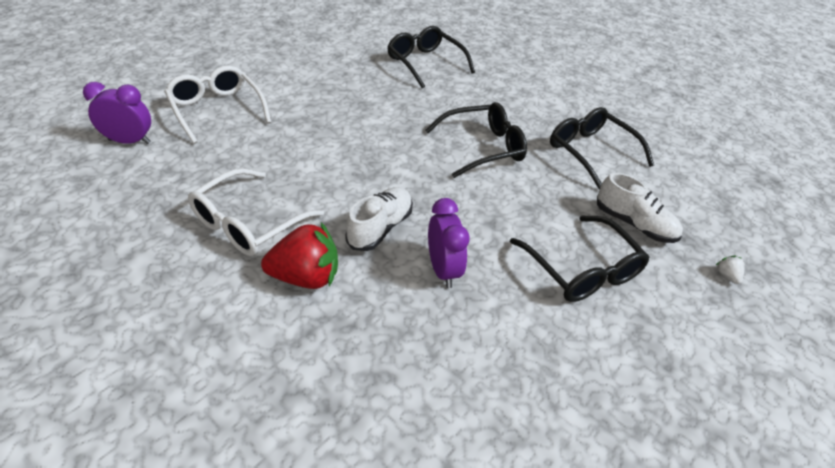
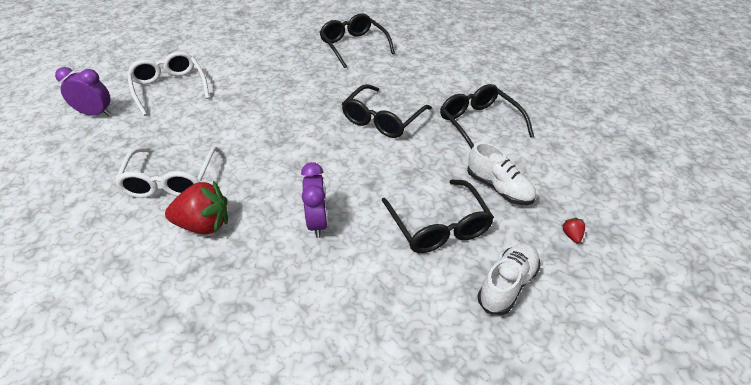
camera: 10 degrees right, 0 degrees up
(248, 223) = (170, 180): white glasses -> white glasses turned 45 degrees counterclockwise
(380, 228) = (275, 186): white shoe -> white shoe (507, 285)
(482, 148) = (382, 119): black glasses -> black glasses turned 135 degrees clockwise
(726, 276) = (571, 235): white strawberry -> red strawberry

